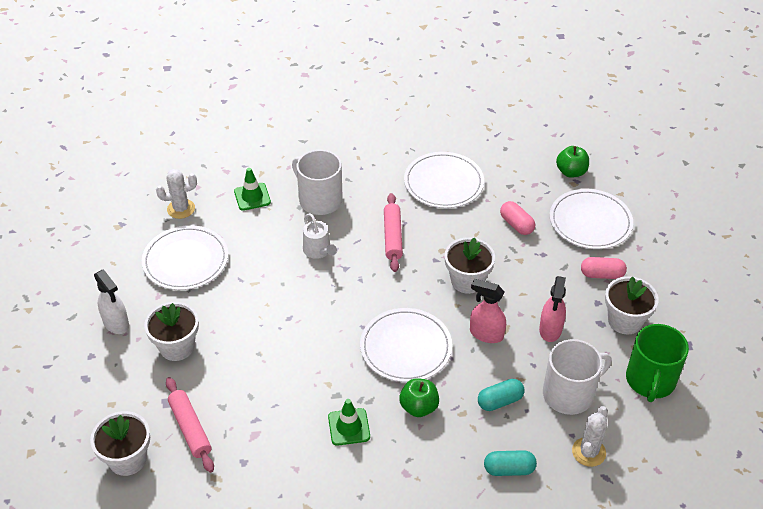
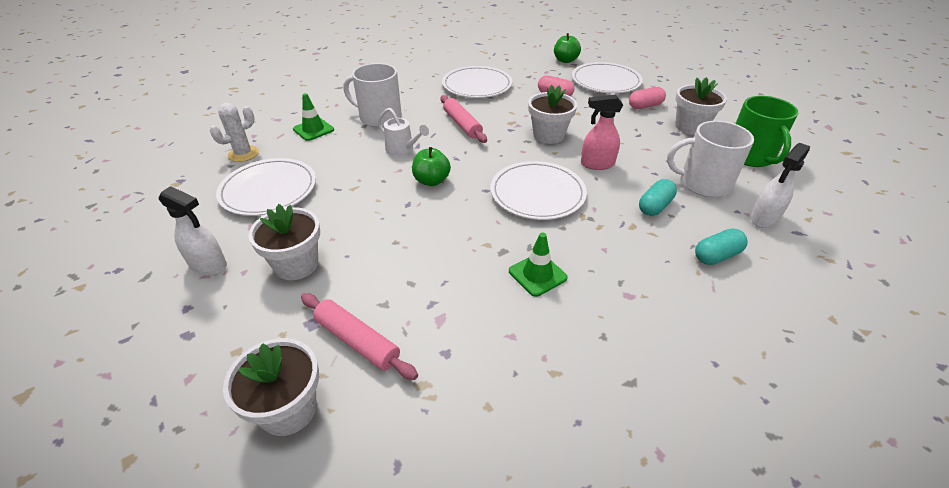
camera: 25 degrees left, 5 degrees down
(419, 407) = (590, 234): green apple -> green apple (431, 181)
(550, 330) = (644, 147): pink spray bottle -> none
(569, 394) = (703, 183): white mug -> white mug turned 120 degrees counterclockwise
(588, 452) = (764, 219): white cactus -> white spray bottle

